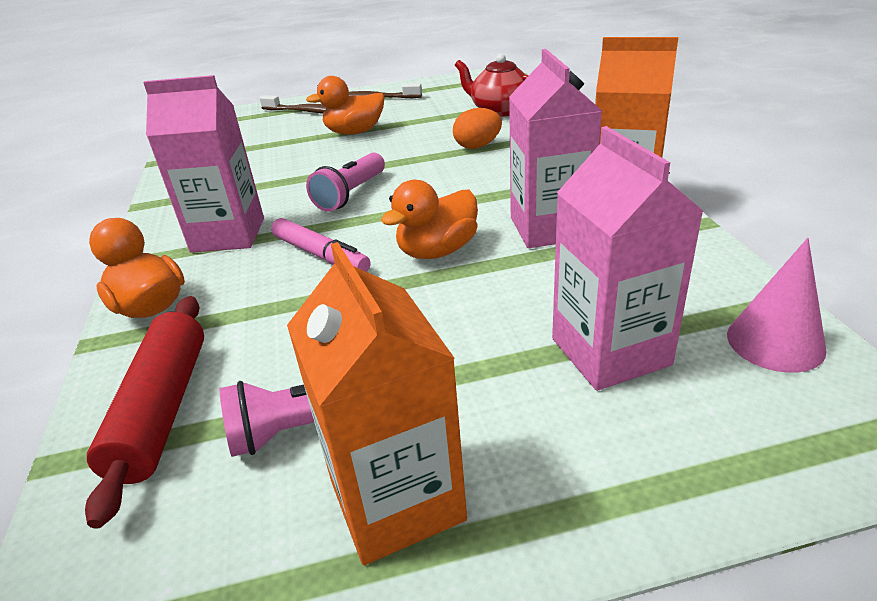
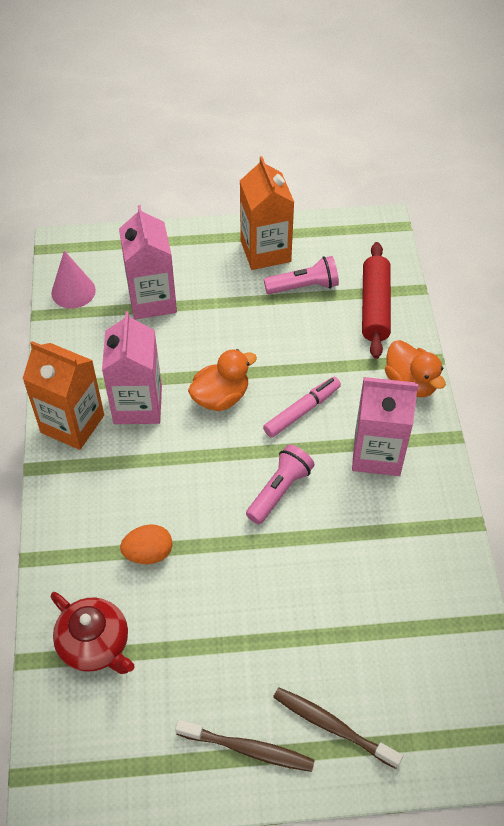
camera: 175 degrees left, 20 degrees up
(320, 255) = (302, 411): pink marker -> pink marker turned 90 degrees clockwise
(354, 132) = (272, 633): orange duck -> none

